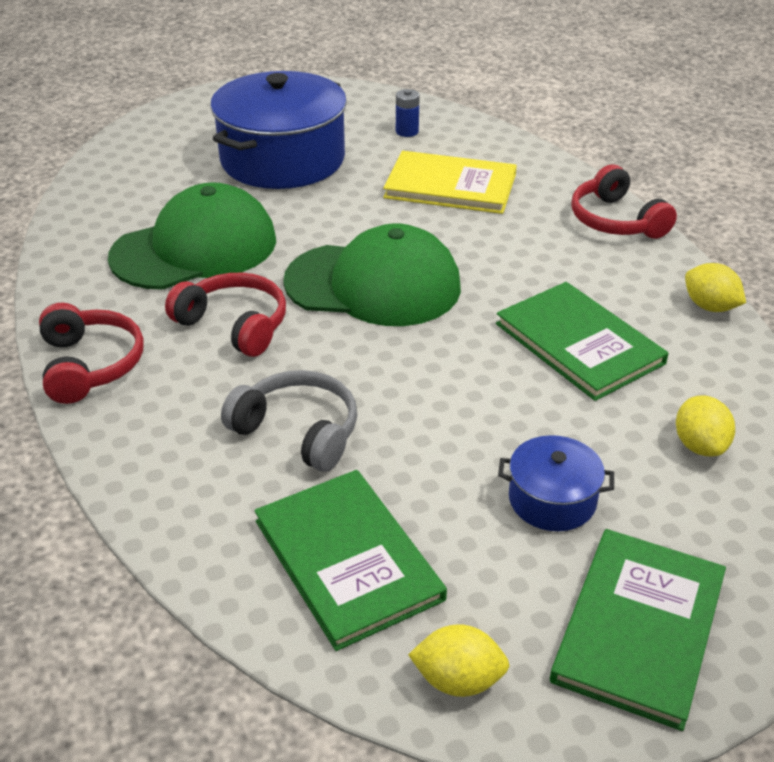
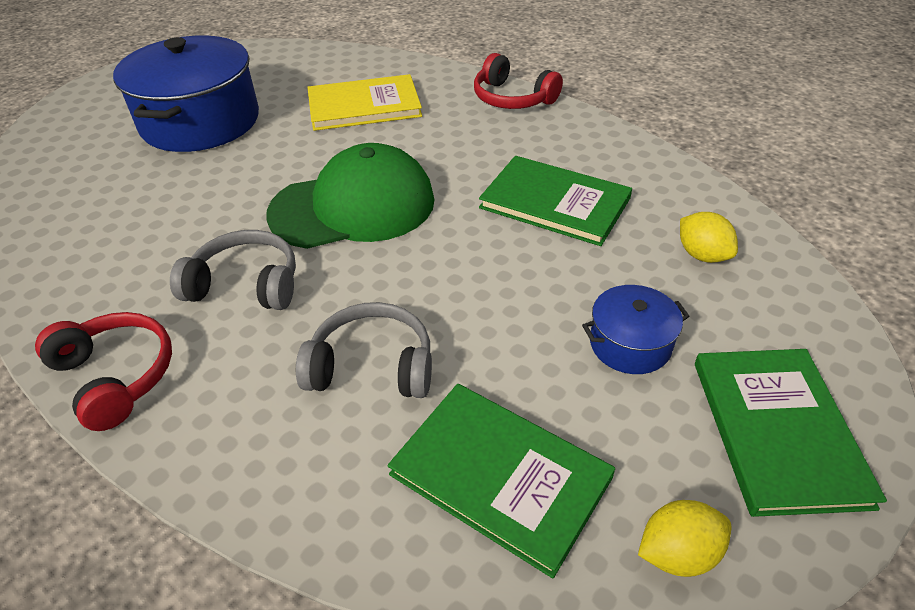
camera: 25 degrees left, 5 degrees up
(195, 248) = (162, 224): green cap -> none
(234, 325) = (246, 284): red headphones -> grey headphones
(407, 131) = (298, 71): blue battery -> none
(710, 307) = (627, 144): yellow lemon -> none

